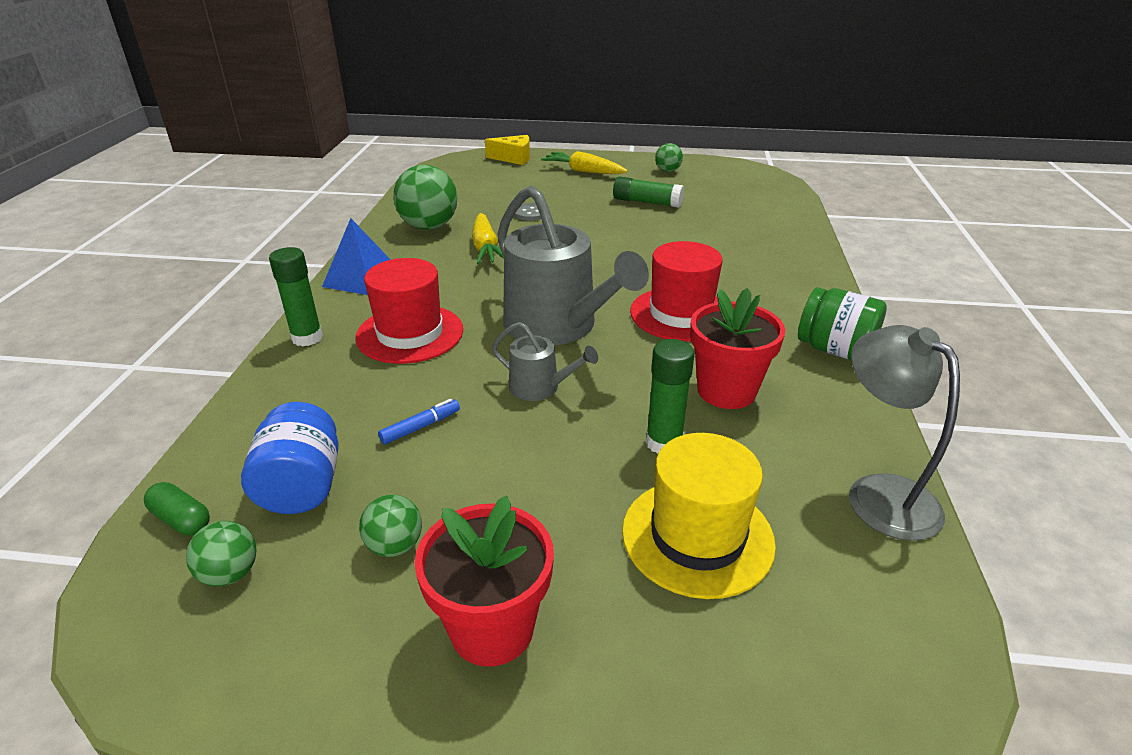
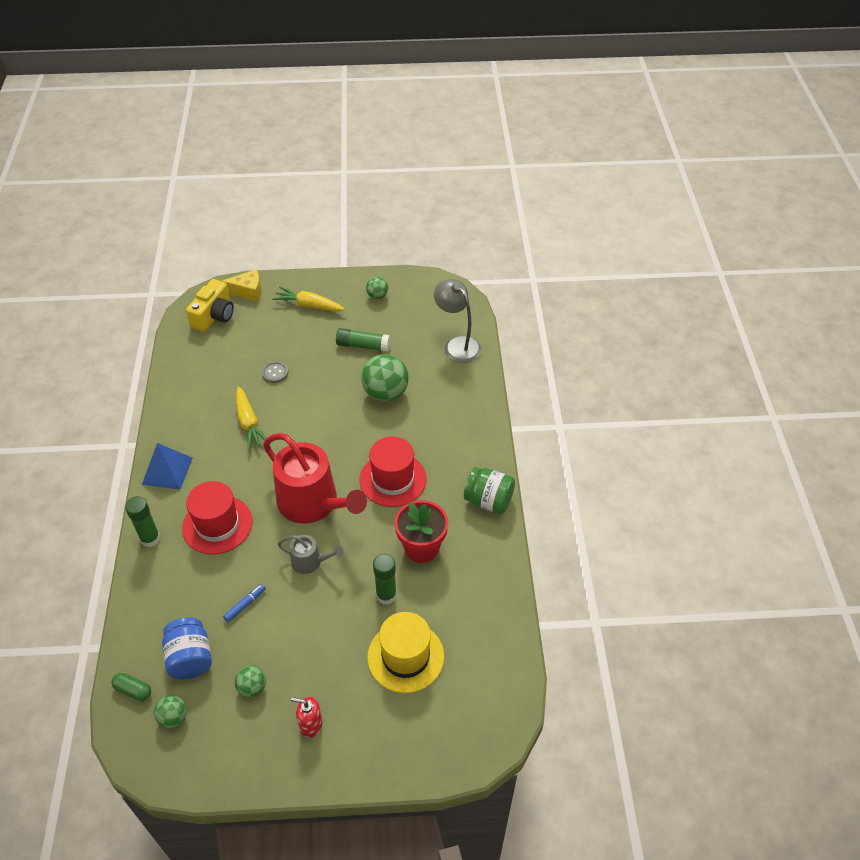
camera: 10 degrees left, 15 degrees up
(429, 226) = (200, 401): green ball -> green ball (385, 393)
(469, 171) = (214, 316): none -> yellow camera
(492, 628) = (311, 725): red flower pot -> red soap dispenser
(557, 326) = (313, 503): grey watering can -> red watering can
(879, 493) = (500, 614): grey lamp -> grey lamp (457, 345)

